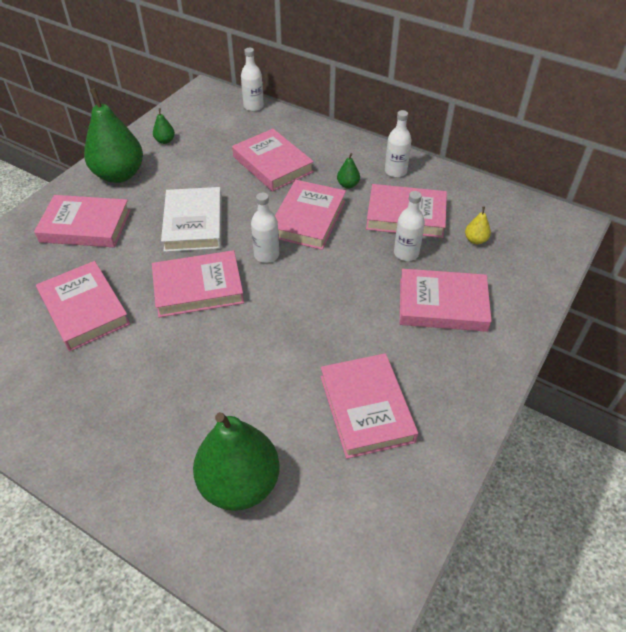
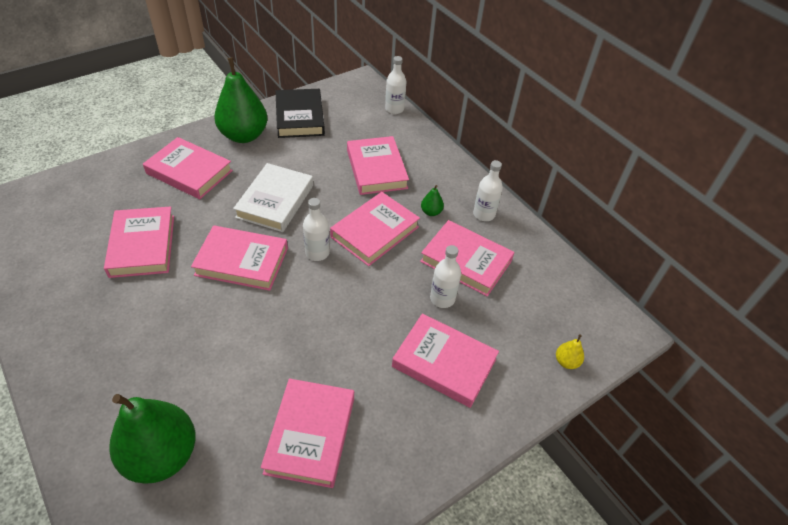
camera: 20 degrees right, 0 degrees up
(165, 141) = (300, 117): green pear -> black book
(475, 240) = (517, 311): yellow pear -> yellow pear (566, 362)

